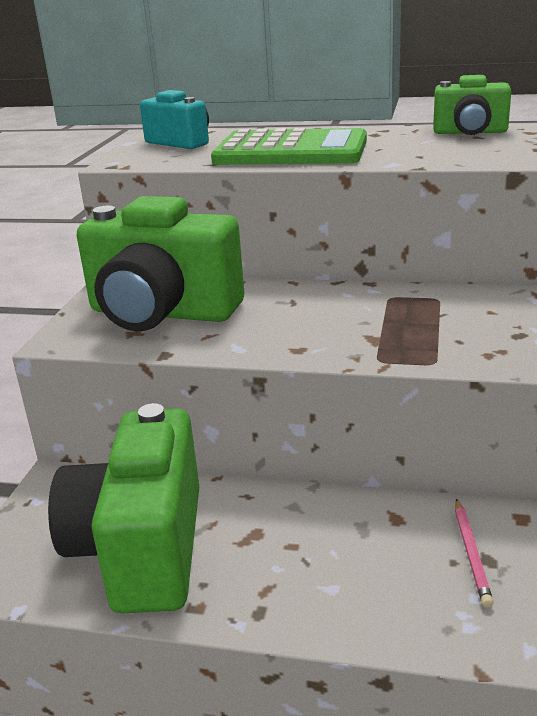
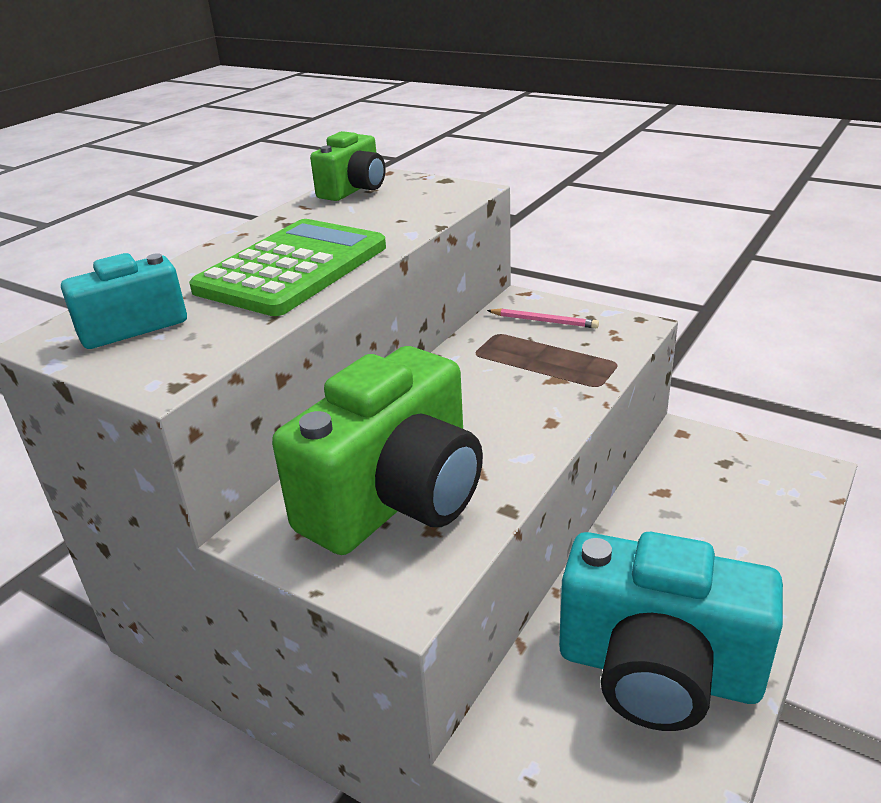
camera: 70 degrees left, 5 degrees up
(142, 549) = (657, 671): green camera -> turquoise camera
(471, 554) = (717, 467): pink pencil -> pink pencil (544, 321)

